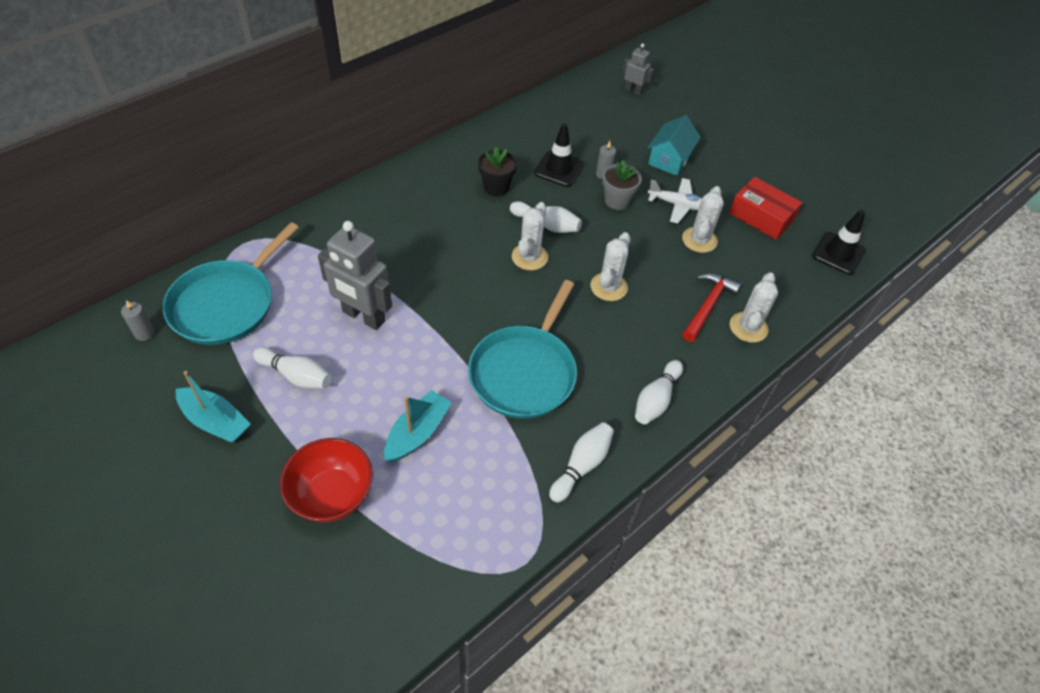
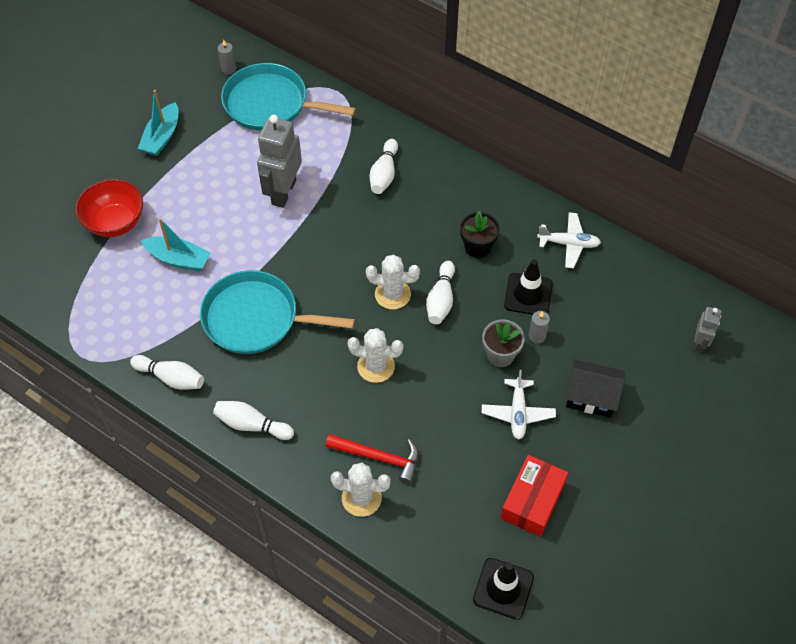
camera: 80 degrees right, 5 degrees up
(296, 376) = (213, 168): white bowling pin -> white bowling pin (384, 174)
(514, 132) = (569, 244): none -> white plane
(669, 159) = (591, 396): turquoise house -> black house
(699, 240) = (471, 440): white cactus -> none

